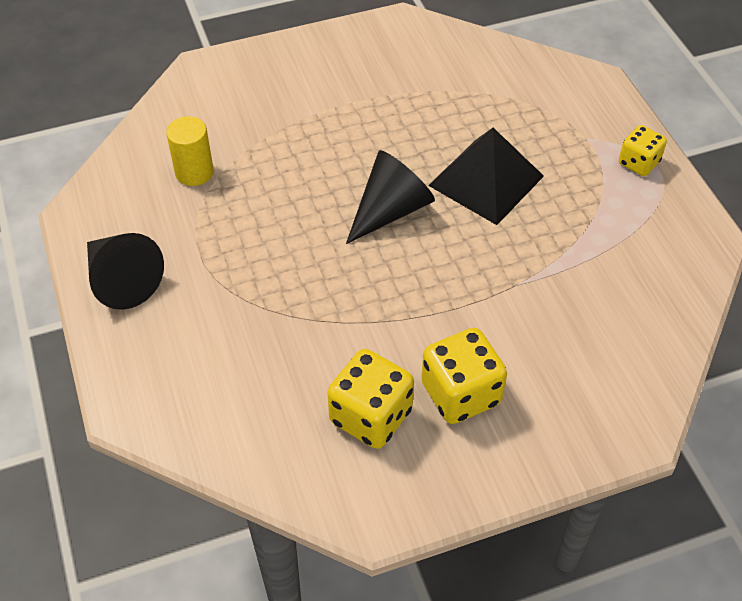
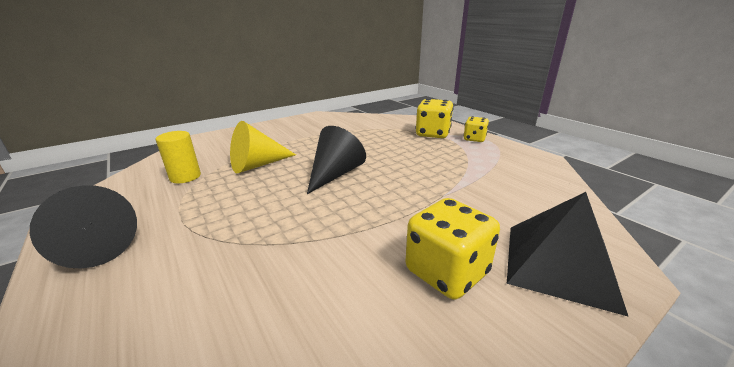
camera: 15 degrees left, 25 degrees down
(289, 164) = (258, 165): none -> yellow cone
(371, 416) = (366, 313): yellow dice -> yellow dice (433, 134)
(486, 180) = (392, 155): black pyramid -> black pyramid (559, 264)

